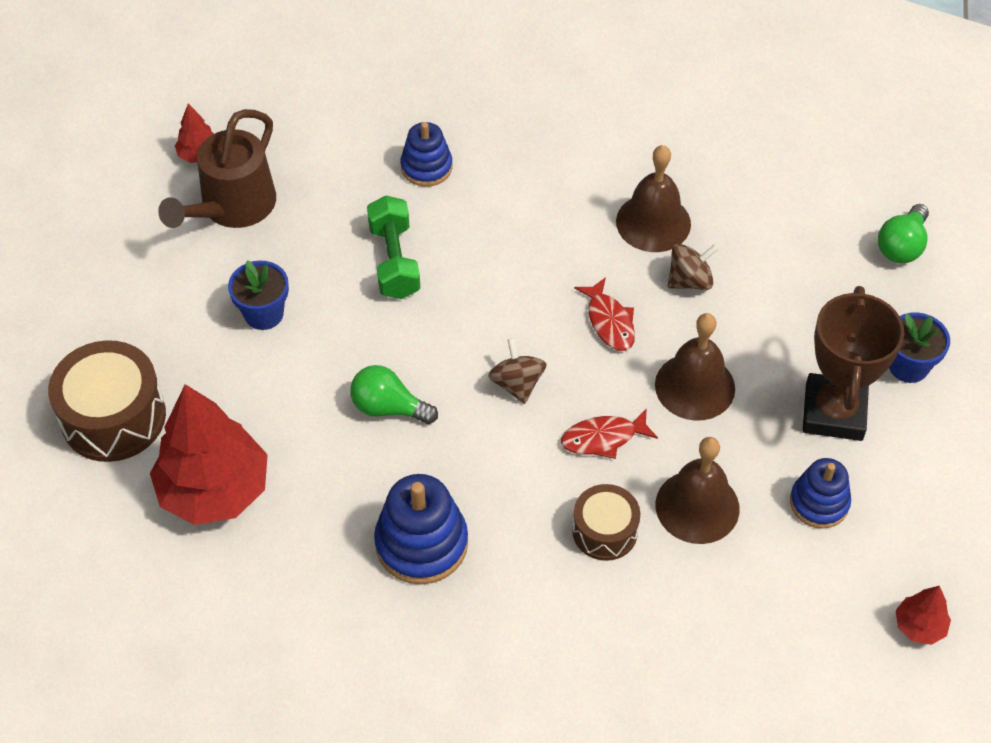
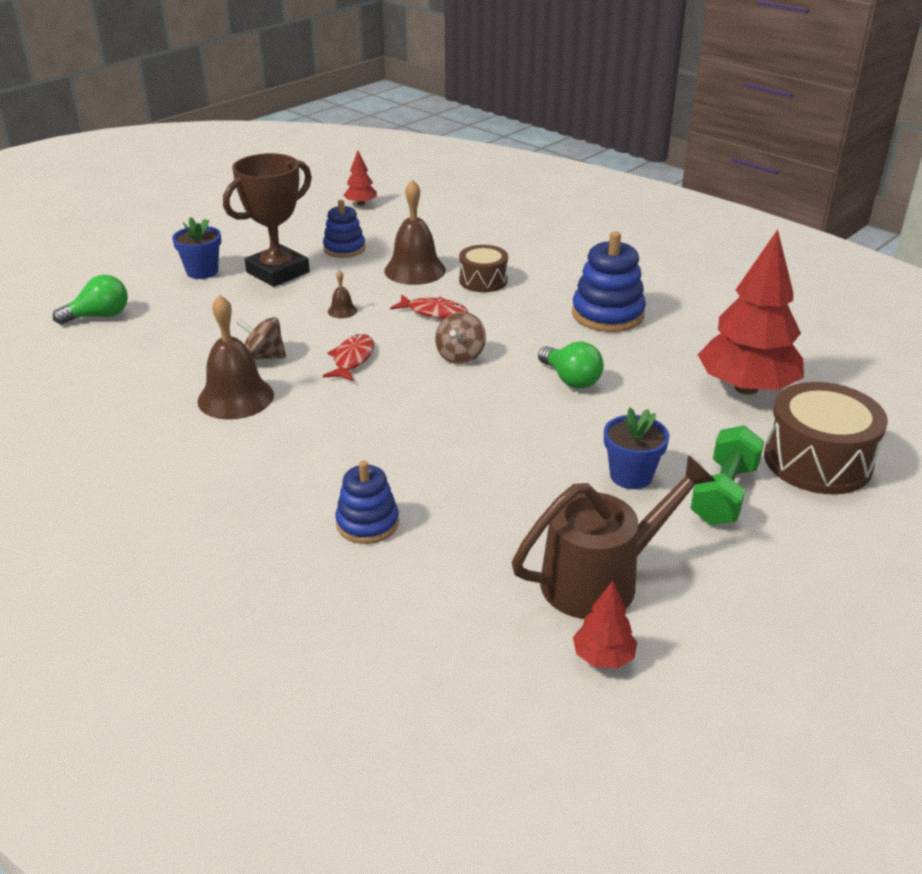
camera: 145 degrees left, 20 degrees down
(394, 261) = (476, 463): green dumbbell -> green dumbbell (724, 494)
(695, 386) = (342, 311): brown bell -> brown bell, size x0.45

